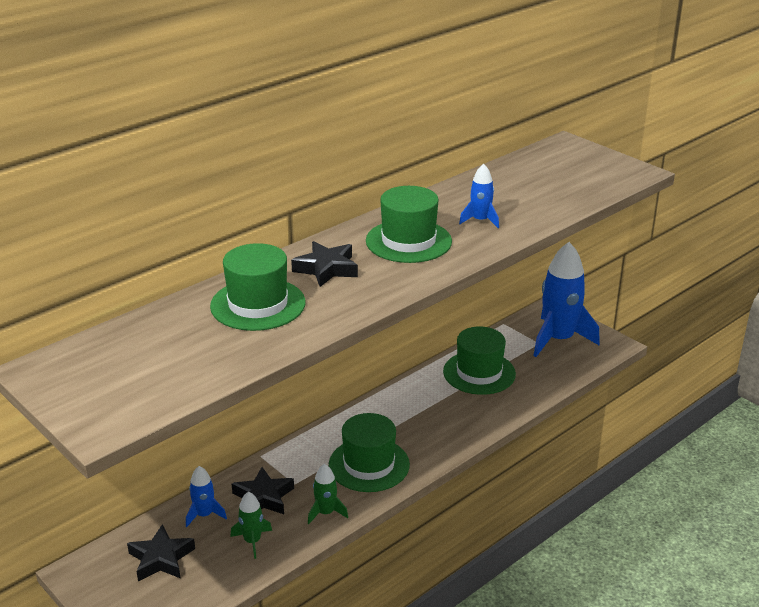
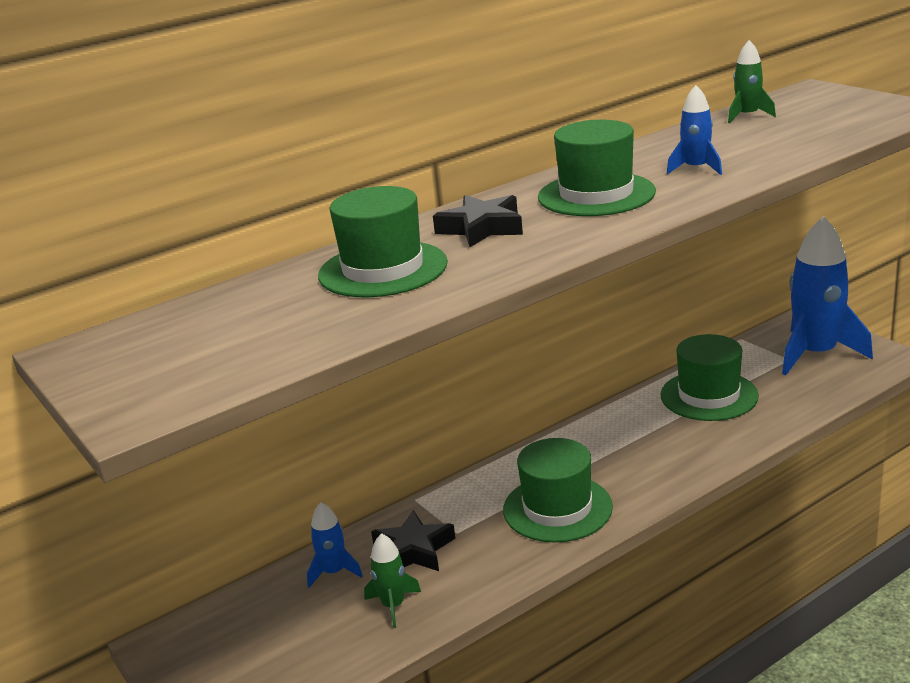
camera: 10 degrees right, 5 degrees down
(161, 559) = (270, 628): black star -> none
(326, 513) = (495, 569): green rocket -> green rocket (747, 116)

